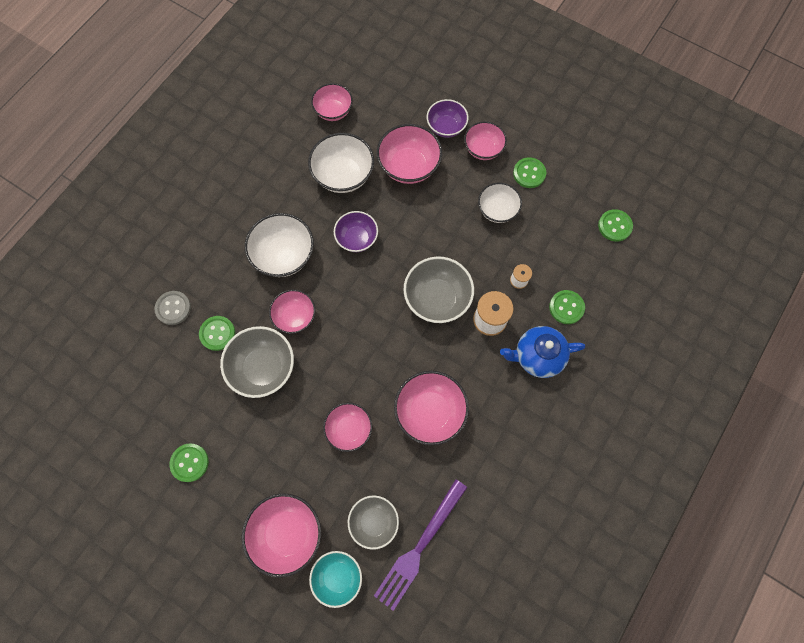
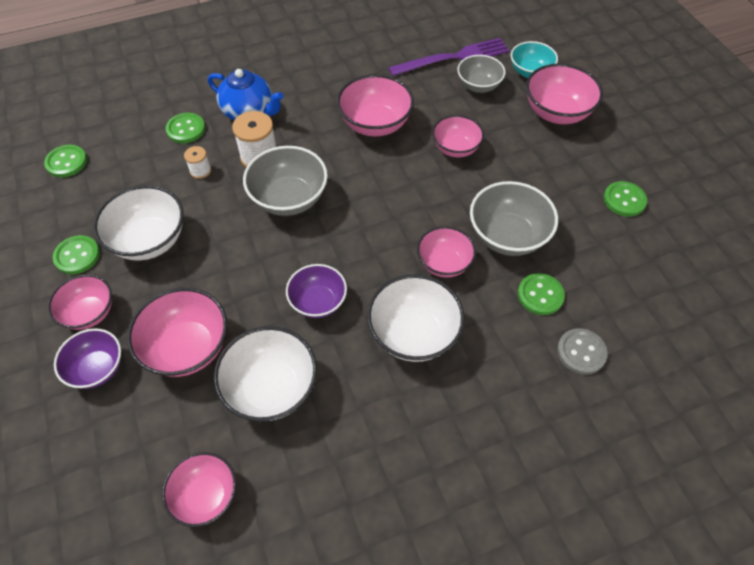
camera: 145 degrees left, 15 degrees down
(497, 210) = (149, 240): white bowl -> white bowl, size x1.51

